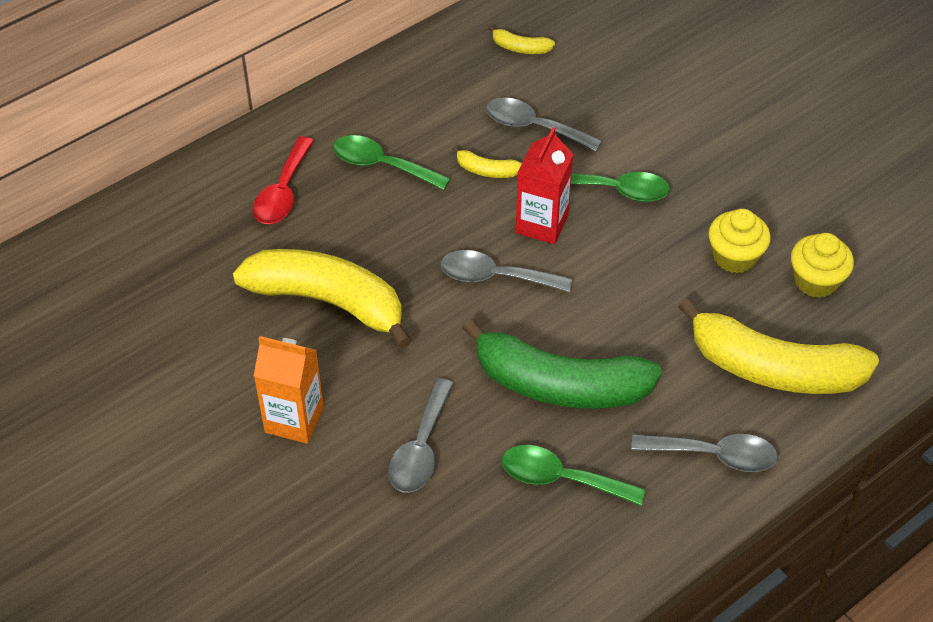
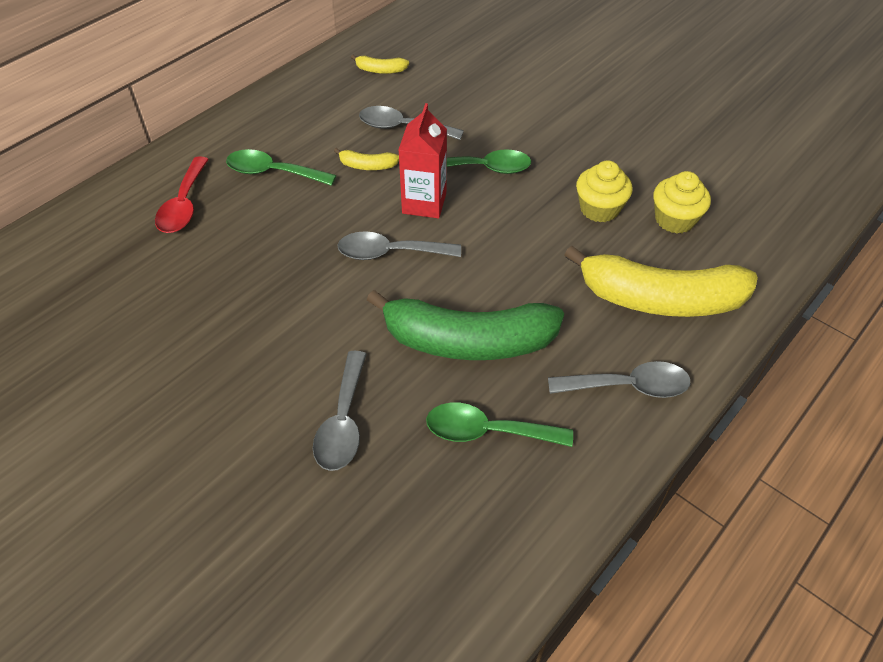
camera: 10 degrees left, 0 degrees up
(294, 420) = (211, 412): orange carton -> none
(328, 302) = (235, 295): yellow banana -> none

